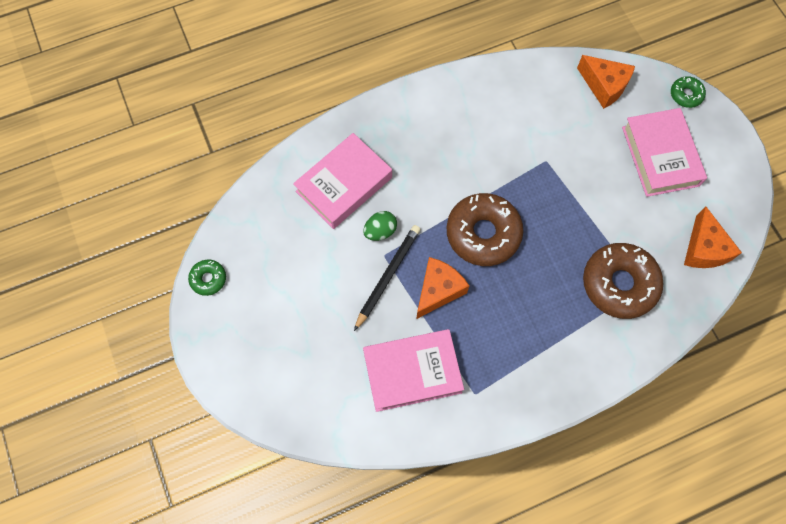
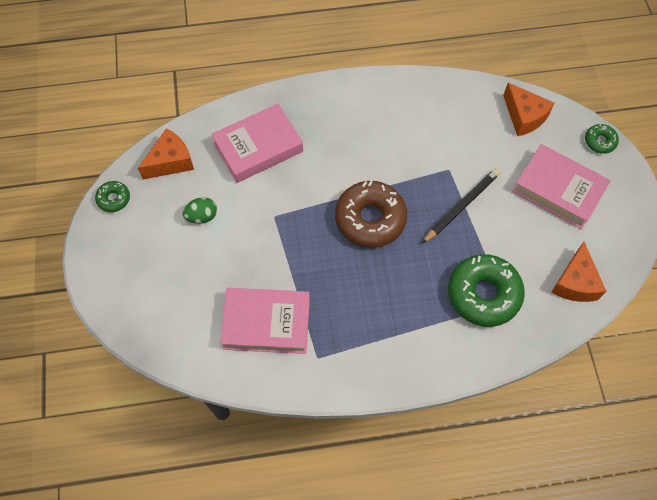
camera: 15 degrees right, 5 degrees down
(380, 231) = (277, 195): green egg -> green egg (202, 216)
(388, 276) = (271, 235): black pencil -> black pencil (461, 206)
(438, 290) = (313, 258): orange cheese -> orange cheese (170, 162)
(619, 284) = (483, 294): brown donut -> green donut
(660, 156) = (558, 190): pink book -> pink book turned 60 degrees counterclockwise

